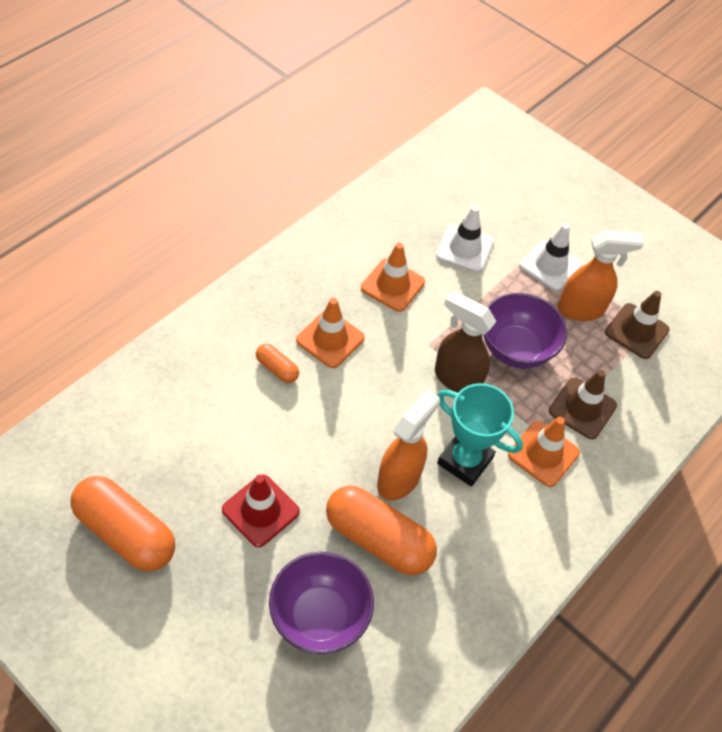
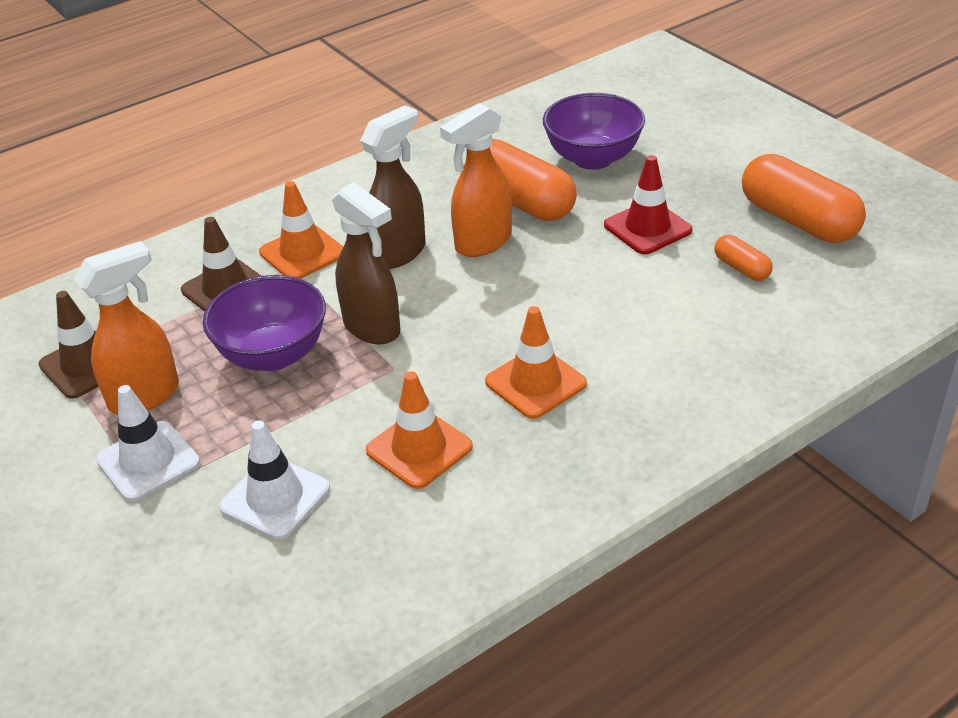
camera: 160 degrees left, 15 degrees down
(277, 368) = (617, 353): orange capsule -> orange capsule (741, 268)
(465, 460) = (399, 253): turquoise trophy -> brown spray bottle
(581, 310) = (145, 396): orange spray bottle -> orange spray bottle turned 135 degrees clockwise

